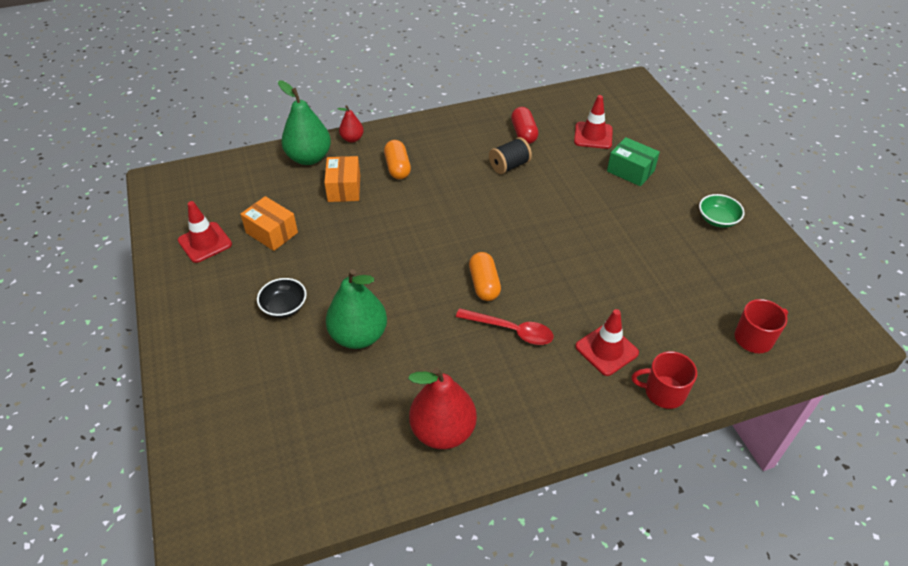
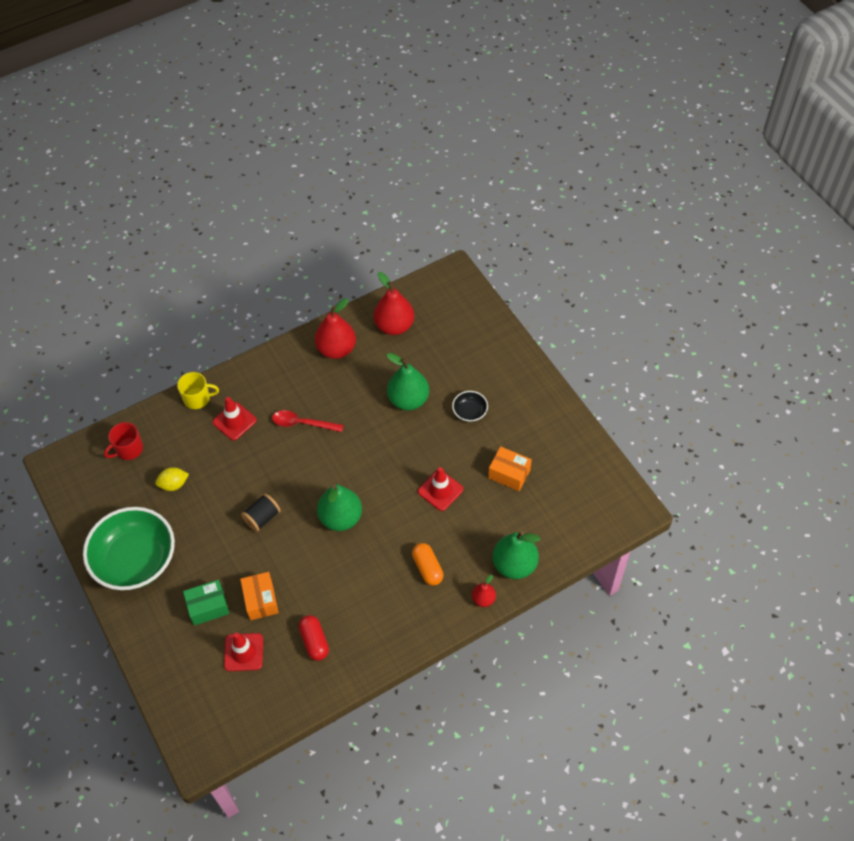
camera: 170 degrees right, 10 degrees up
(205, 242) = (557, 454): red traffic cone -> red traffic cone (440, 490)
(340, 454) = (394, 326): none -> red pear
(344, 188) = (468, 533): orange box -> orange box (261, 600)
(479, 222) = (341, 518): none -> green pear
(484, 284) = (327, 457): orange capsule -> none
(509, 166) = (323, 591): black spool -> black spool (262, 518)
(630, 171) = (208, 607): green box -> green box turned 45 degrees counterclockwise
(663, 392) = (197, 398): red mug -> yellow mug
(683, 286) = (174, 484): none -> yellow lemon
(717, 219) = (135, 560): green bowl -> green bowl, size x2.34

